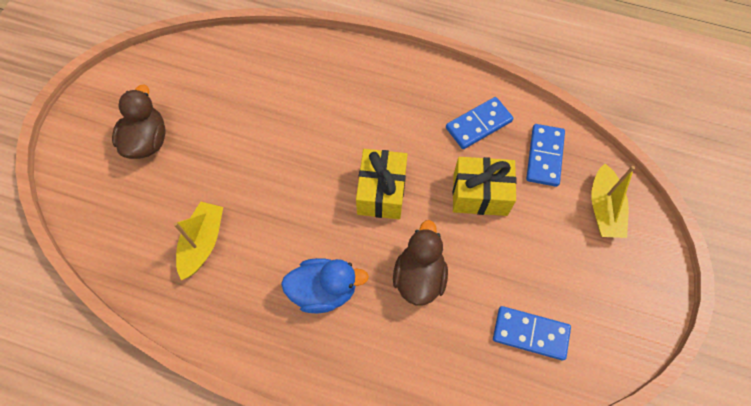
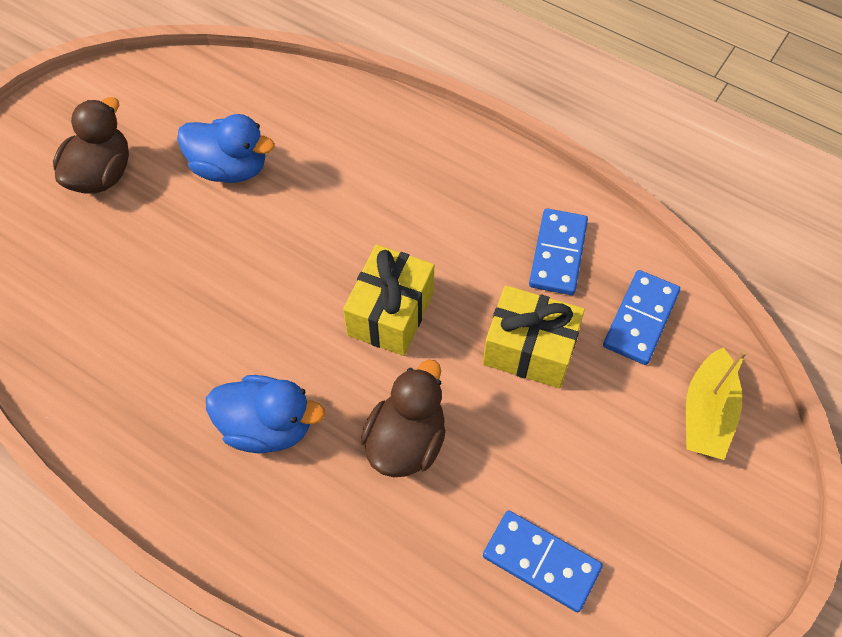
camera: 15 degrees right, 5 degrees down
(203, 243) = (128, 323): yellow boat -> none
(238, 115) = (230, 168): none -> blue duck
(479, 125) = (558, 254): blue domino -> blue domino turned 60 degrees counterclockwise

